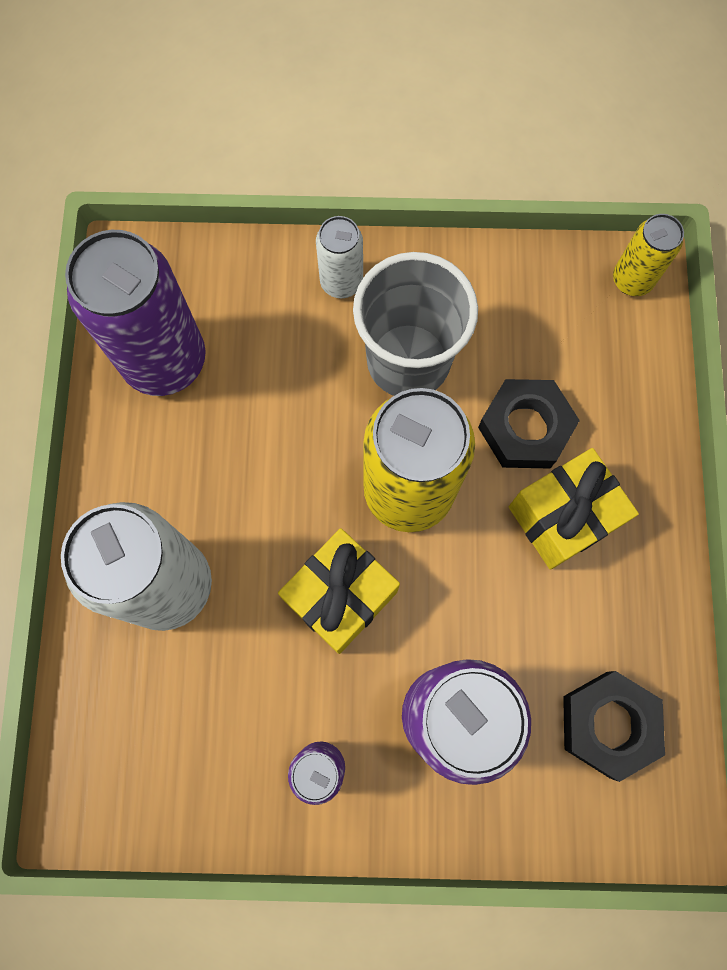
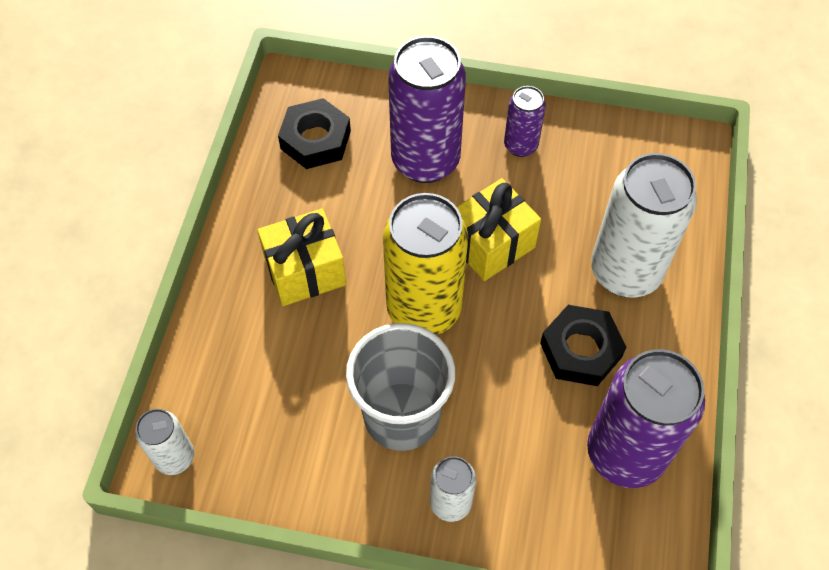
camera: 170 degrees left, 15 degrees down
(525, 428) = (314, 342): black nut -> black nut (580, 350)
(632, 280) = (175, 457): yellow can -> white can

